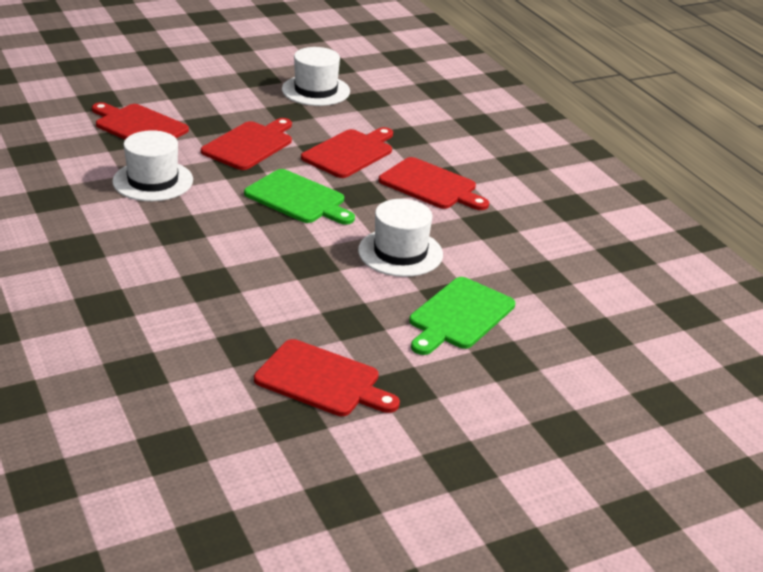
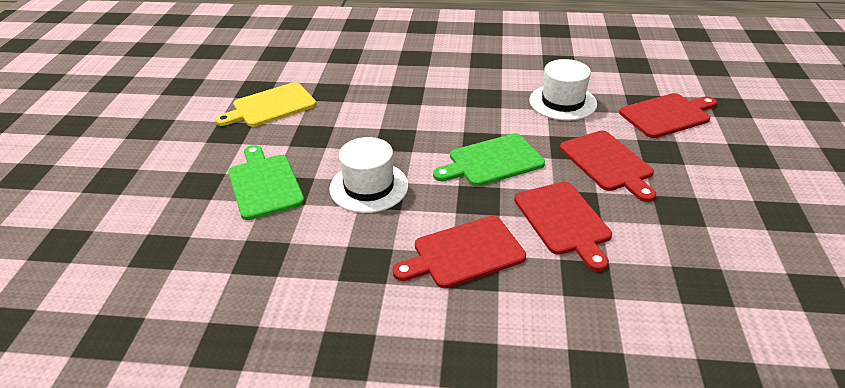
camera: 125 degrees right, 5 degrees up
(316, 90) = (737, 249): white hat -> none
(322, 380) = (271, 106): red cutting board -> yellow cutting board

